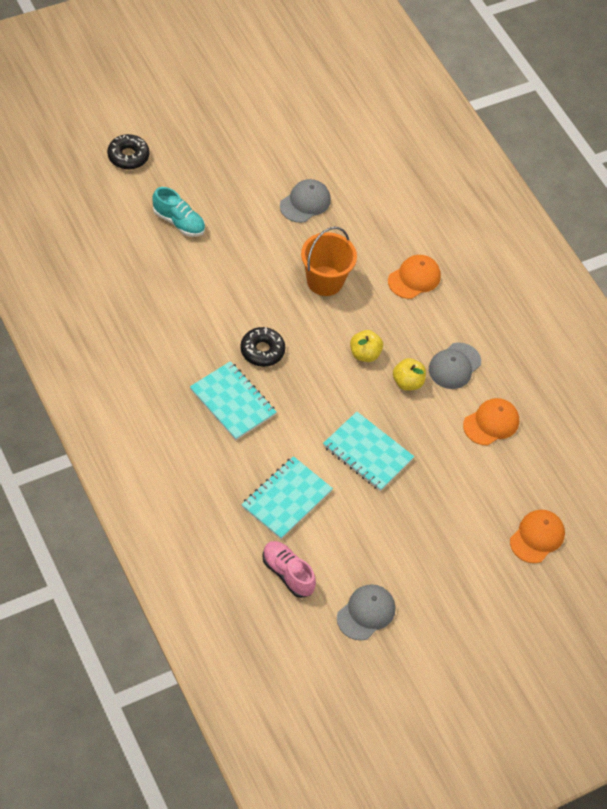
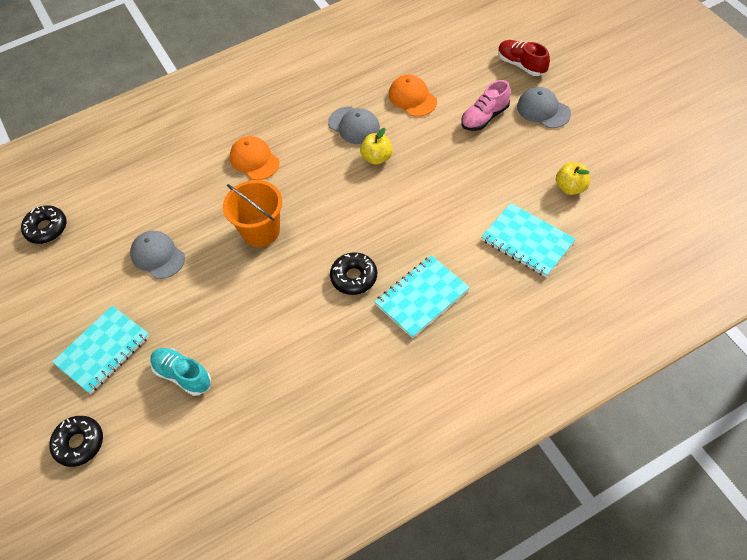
camera: 80 degrees left, 0 degrees up
(179, 222) = (182, 375): turquoise shoe -> turquoise shoe turned 90 degrees counterclockwise
(287, 573) = (609, 233): pink shoe -> pink shoe (485, 117)
(346, 121) = (46, 228): none -> black donut
(364, 354) = (348, 192): yellow apple -> yellow apple (571, 187)
(366, 613) = (631, 172): grey cap -> grey cap (543, 110)
(367, 453) = (461, 182): turquoise notebook -> turquoise notebook (103, 350)
(537, 537) = (521, 65): orange cap -> red shoe

